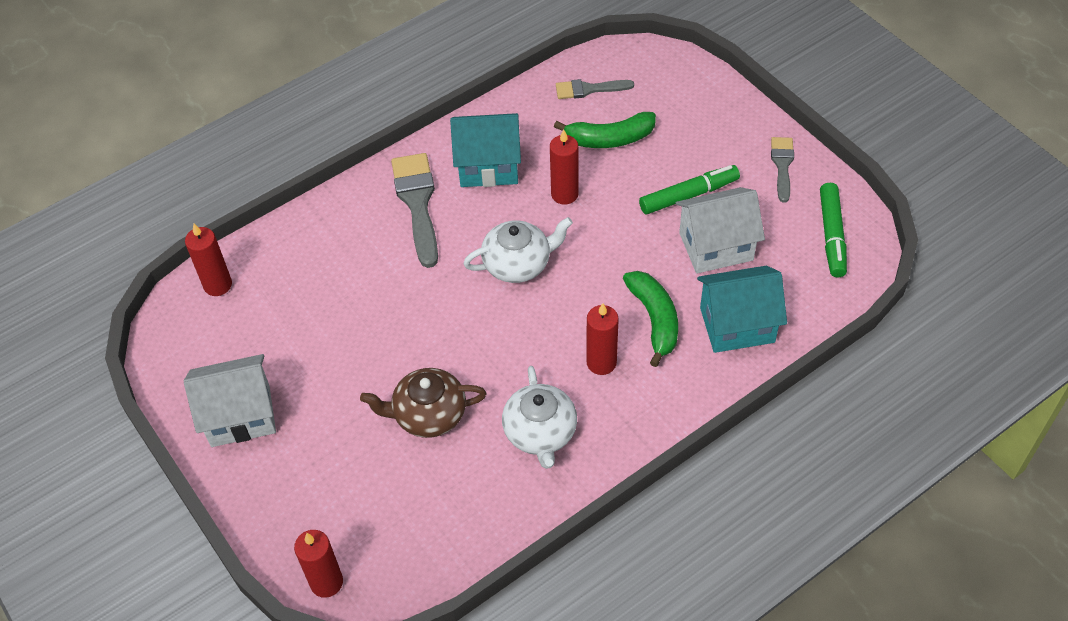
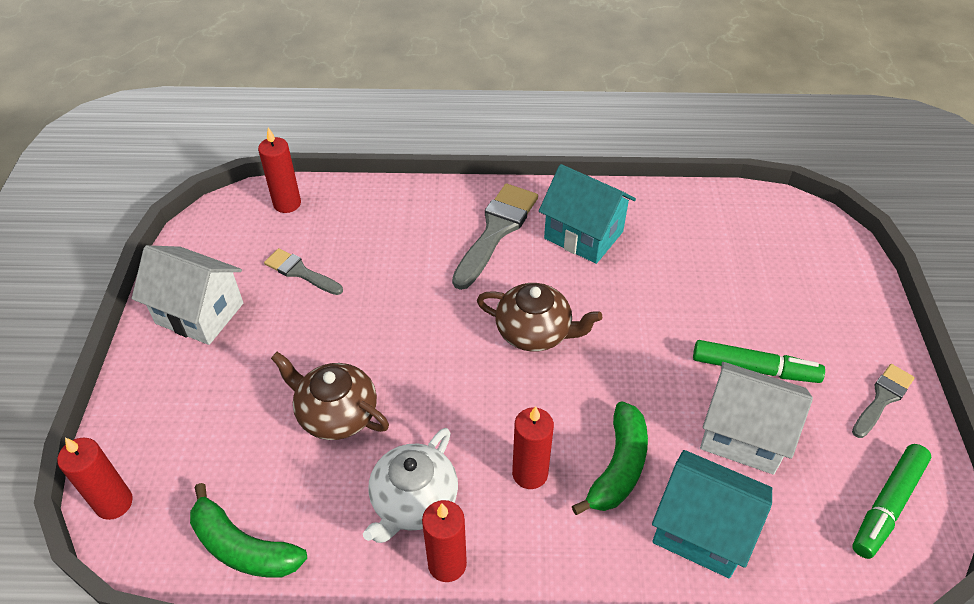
camera: 35 degrees right, 5 degrees down
(518, 263) = (535, 332): white teapot -> brown teapot
(564, 194) = (631, 297): red candle -> red candle (447, 564)
(589, 89) = (732, 221): grey brush -> grey brush (300, 272)
(609, 139) = (716, 273): green banana -> green banana (243, 547)

